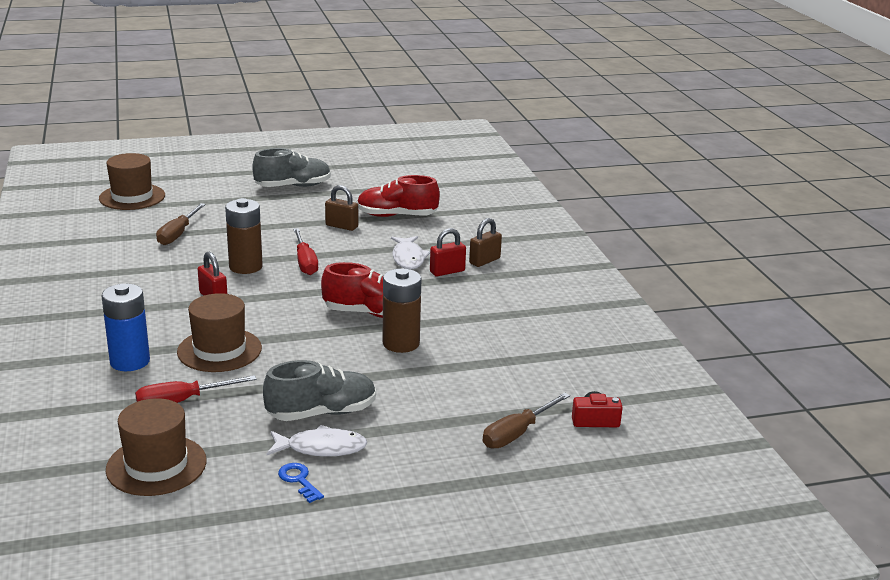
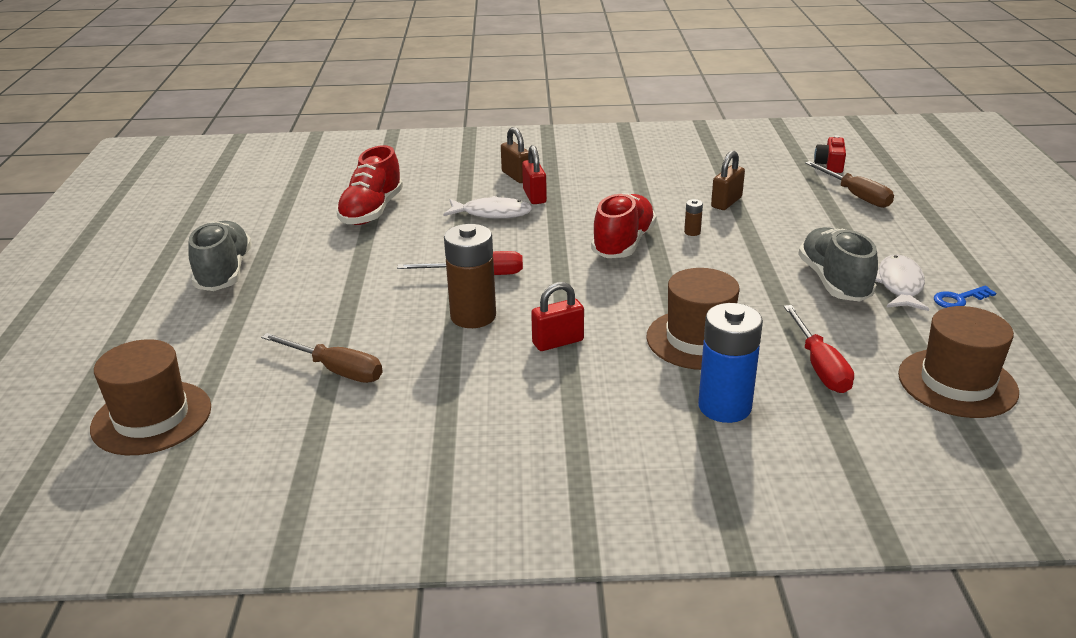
camera: 75 degrees left, 5 degrees up
(341, 226) = (382, 246): brown padlock -> brown padlock (726, 202)
(401, 343) = (692, 232): brown battery -> brown battery, size x0.41

